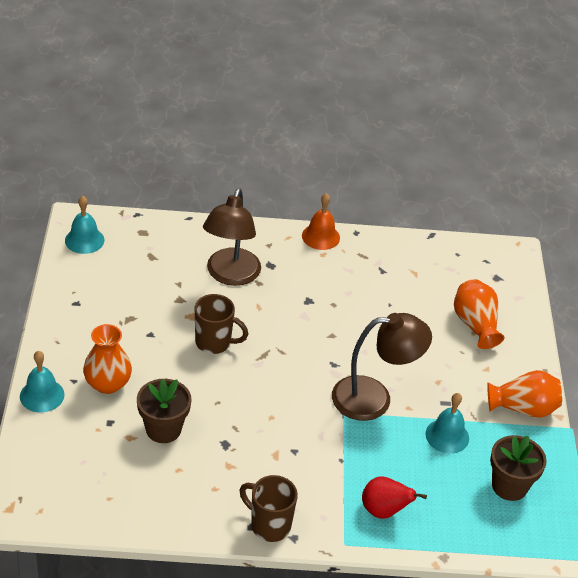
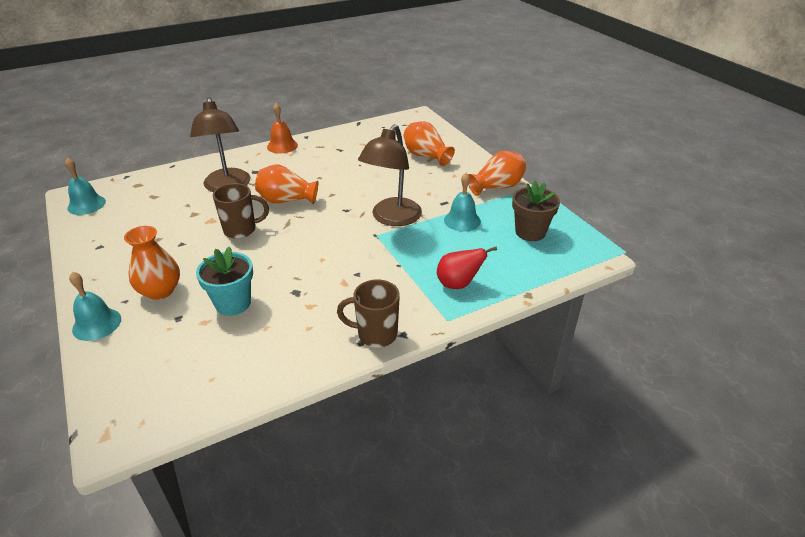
camera: 25 degrees left, 5 degrees down
(163, 429) = (233, 303): brown flower pot -> turquoise flower pot
(280, 322) = (286, 200): none -> orange vase
(374, 398) = (392, 218): brown lamp -> brown lamp turned 150 degrees clockwise

